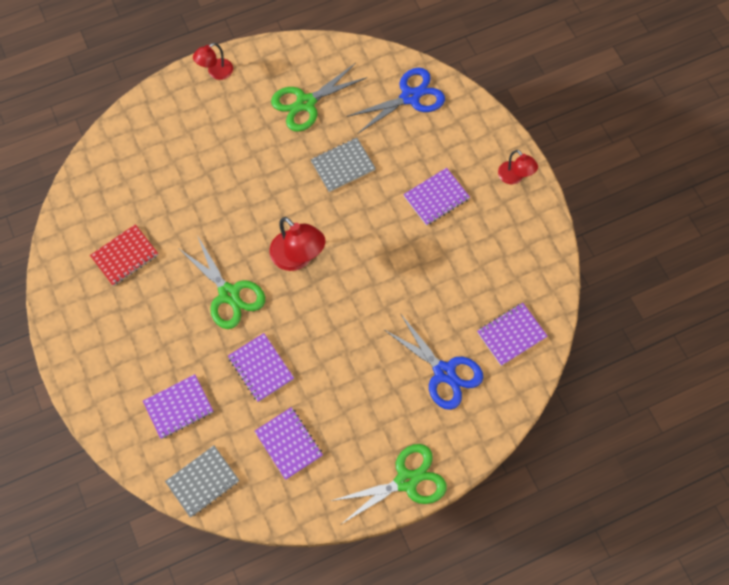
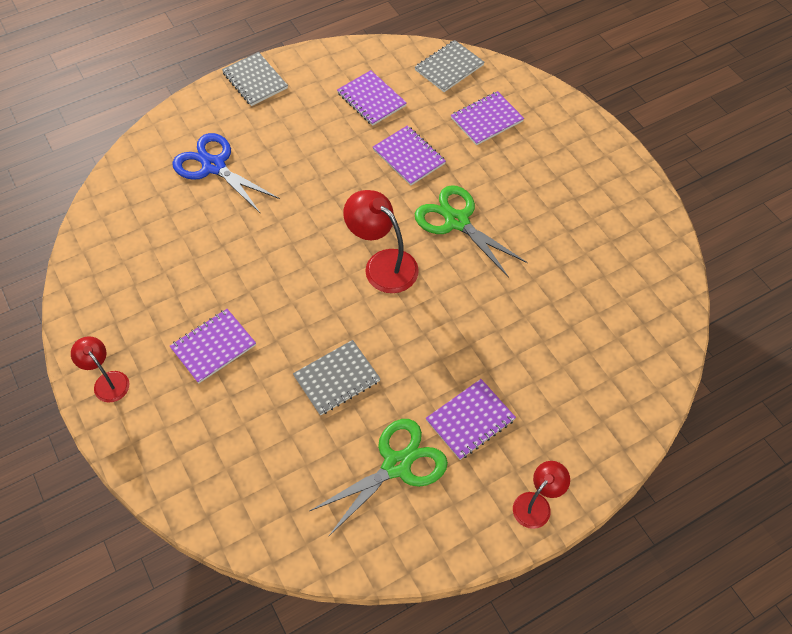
camera: 175 degrees right, 10 degrees down
(125, 256) = (587, 251): red notebook -> none
(406, 480) = (255, 80): green scissors -> grey notebook
(410, 97) = (245, 488): blue scissors -> none
(511, 334) = (137, 205): purple notebook -> purple notebook (470, 420)

